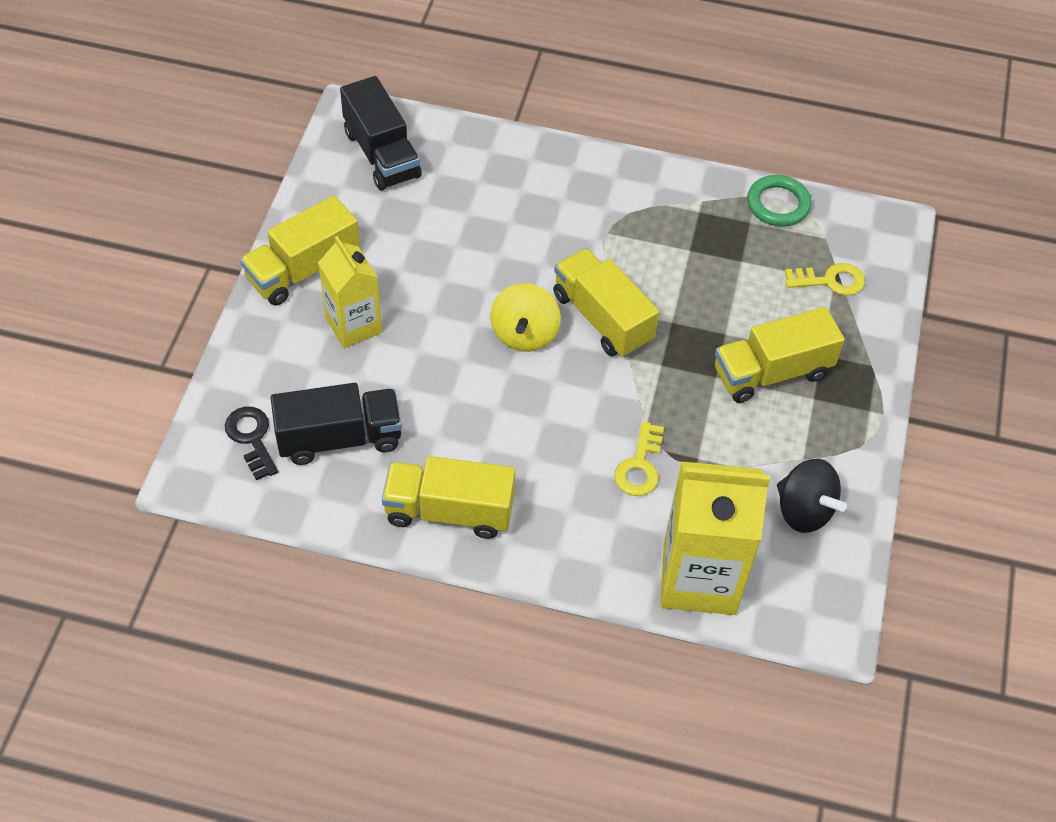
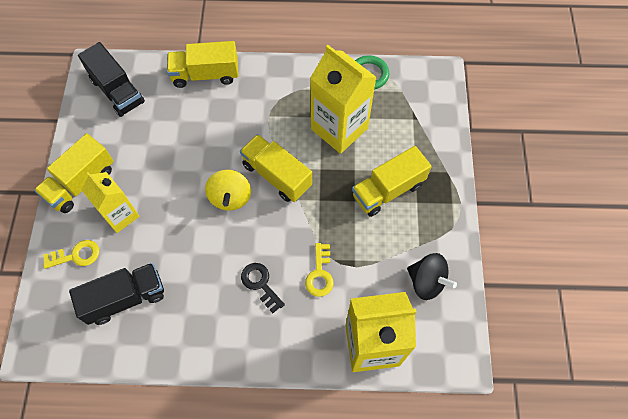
camera: 10 degrees left, 10 degrees up
(251, 438) = (68, 311): black key -> black key (260, 284)
(449, 511) = (205, 334): yellow truck -> yellow truck (205, 75)
(714, 272) = (339, 129): none -> yellow carton
(830, 281) = (410, 119): yellow key -> yellow key (76, 255)

